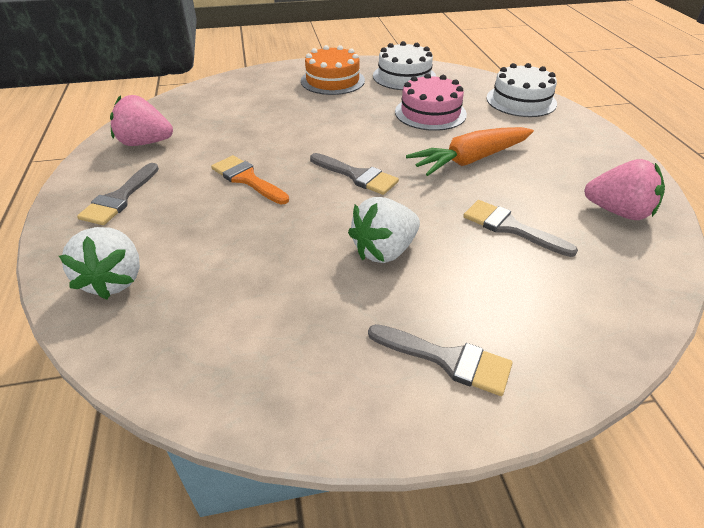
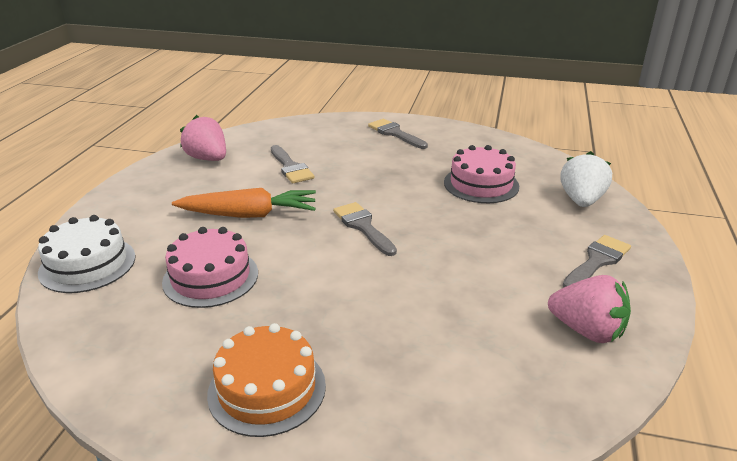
camera: 155 degrees left, 10 degrees down
(247, 179) = (468, 249): orange brush -> none
(254, 271) = (481, 184): none -> pink cake
(384, 251) = (387, 175): white strawberry -> none
(404, 76) = (151, 360): white cake -> none

